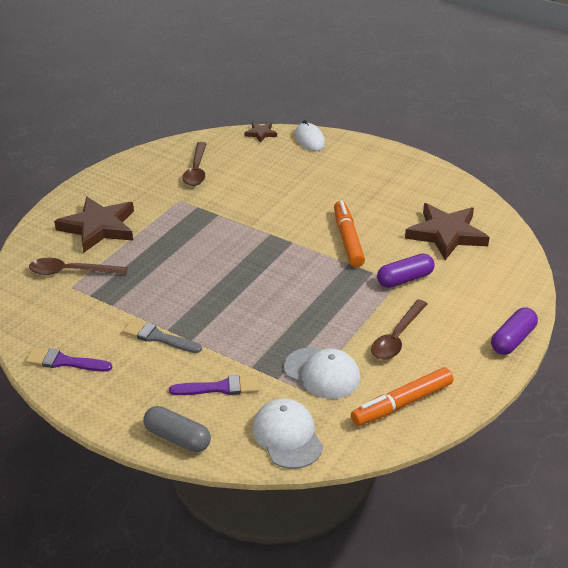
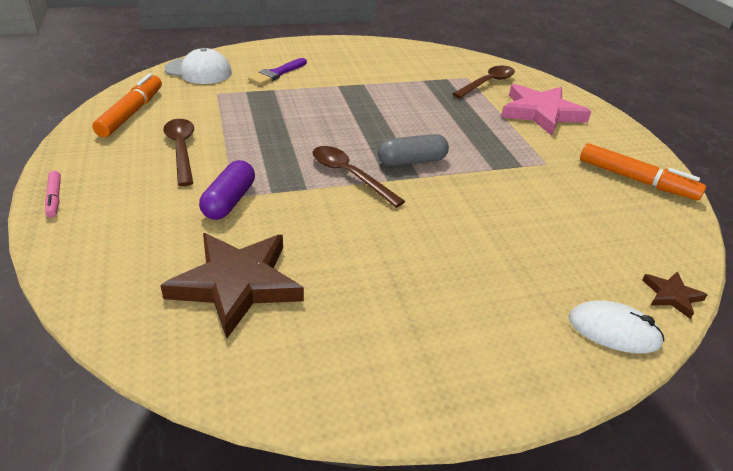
camera: 130 degrees right, 0 degrees up
(64, 362) = (387, 50): purple brush -> none
(99, 227) = (541, 113): brown star -> pink star
(158, 337) = (360, 78): grey brush -> none
(177, 438) = (265, 49): grey capsule -> grey capsule (412, 161)
(196, 170) = (604, 199): brown spoon -> brown spoon (350, 175)
(322, 373) = (217, 105): white cap -> none
(348, 239) = (341, 211): orange marker -> orange marker (636, 180)
(512, 340) = (54, 198): purple capsule -> pink marker

